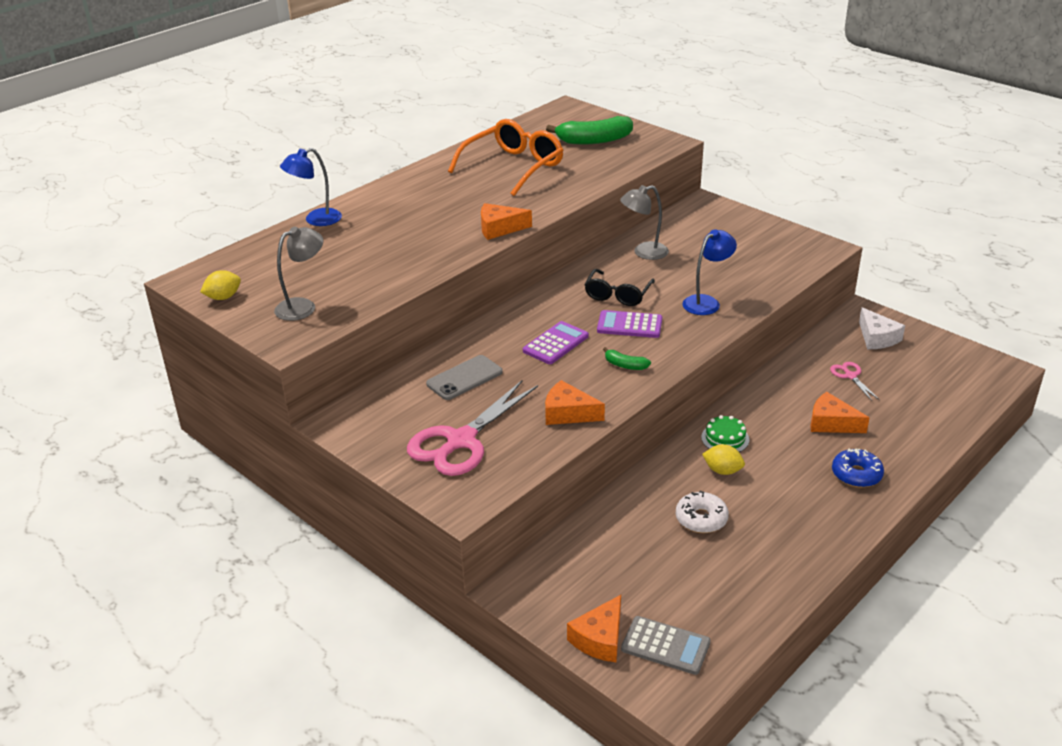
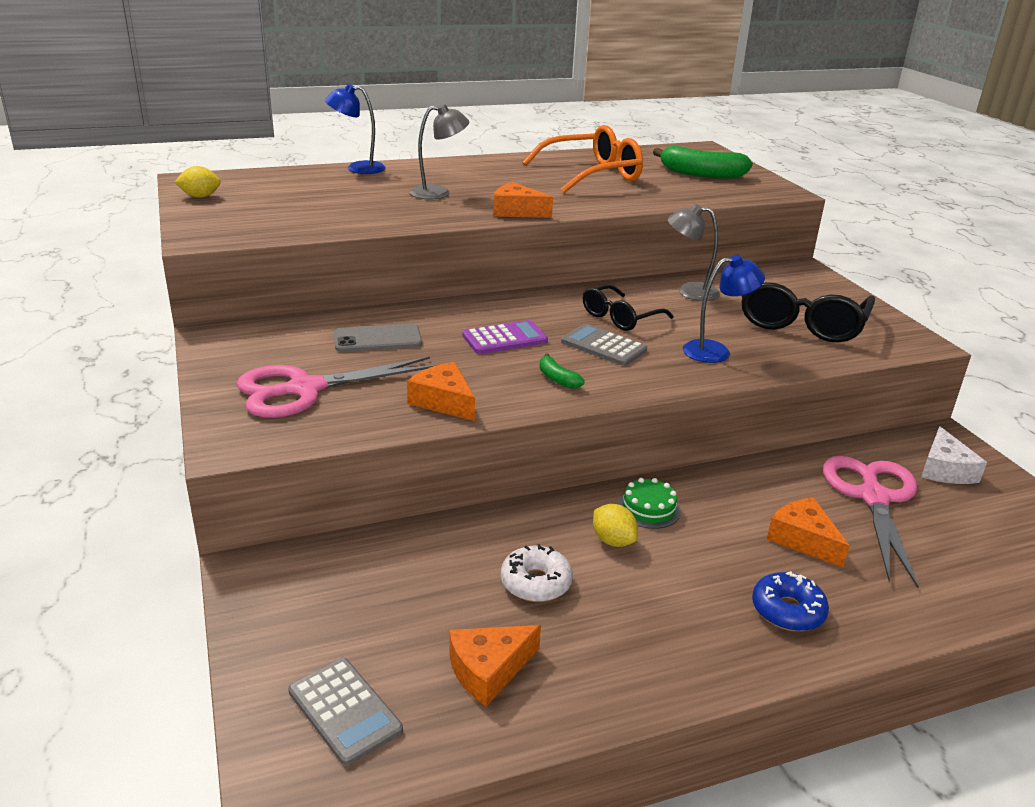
camera: 25 degrees right, 5 degrees down
(303, 306) = (254, 219): grey lamp -> grey lamp (438, 193)
(600, 639) = (280, 666): orange cheese -> orange cheese (488, 670)
(629, 325) = (603, 346): purple calculator -> grey calculator
(741, 256) = (801, 323): none -> black glasses
(850, 376) = (873, 498): pink scissors -> pink scissors, size x2.17

